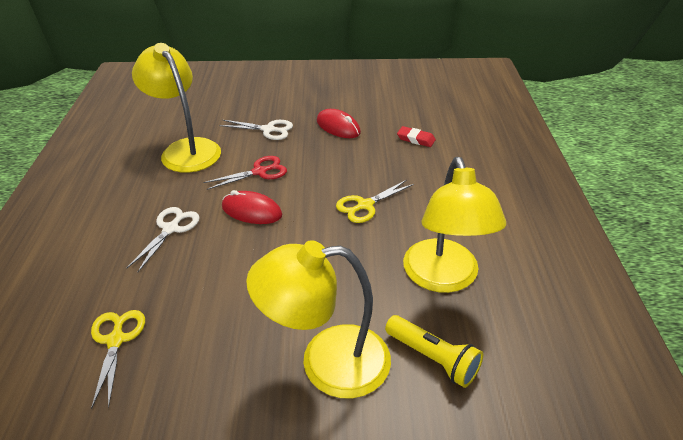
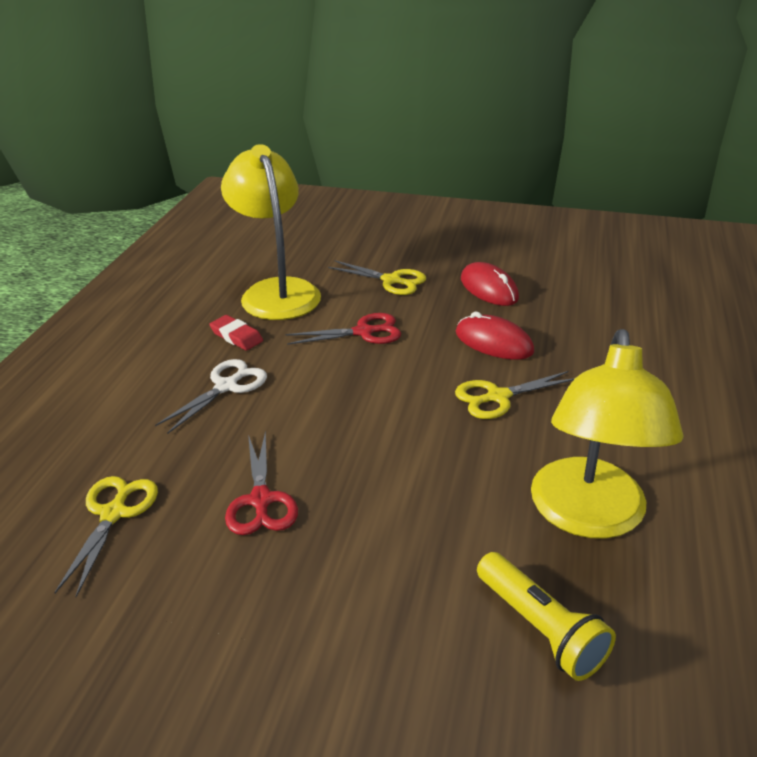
camera: 15 degrees right, 5 degrees down
(223, 309) = (261, 500): none -> red scissors
(251, 211) = (338, 380): red mouse -> red mouse (493, 342)
(268, 130) = (391, 280): white scissors -> yellow scissors
(326, 362) = (381, 600): yellow lamp -> none
(416, 139) = (597, 319): red eraser -> red eraser (236, 336)

